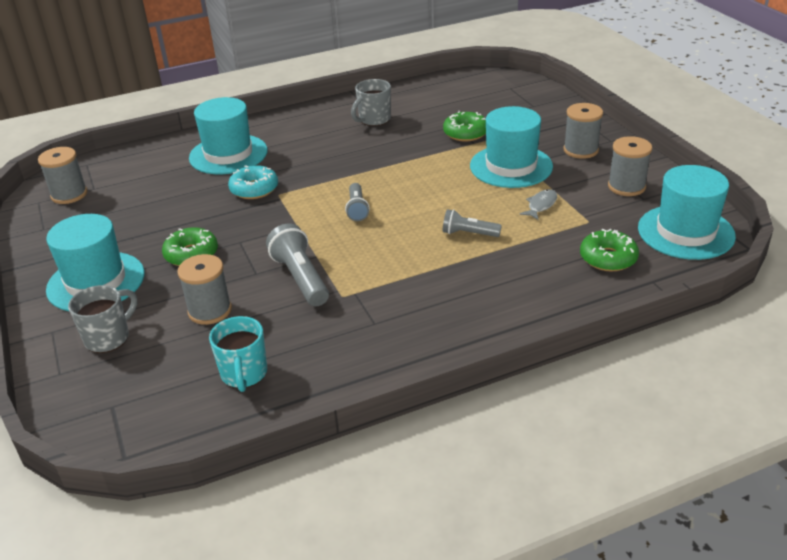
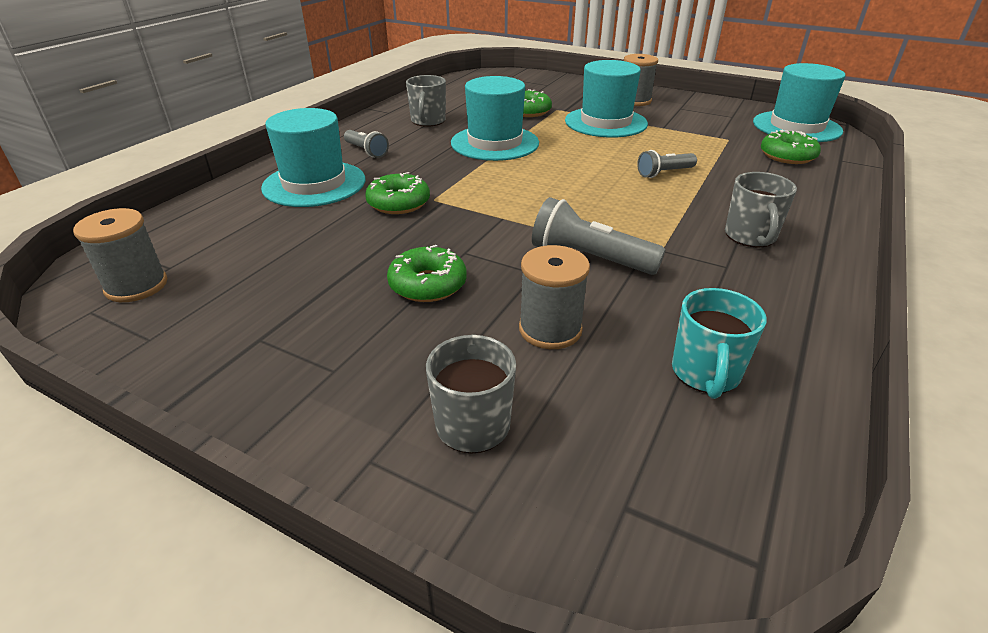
camera: 40 degrees left, 0 degrees up
(96, 282) = (342, 366): turquoise hat -> turquoise hat (495, 143)
(244, 374) = (705, 374): turquoise mug -> turquoise mug turned 60 degrees clockwise
(254, 189) = (398, 203): turquoise donut -> green donut
(357, 209) = (536, 186): grey flashlight -> grey flashlight (366, 151)
(431, 311) = (750, 237): none -> grey mug
(541, 205) = (677, 139): grey fish -> none
(626, 186) = (708, 113): grey spool -> none

